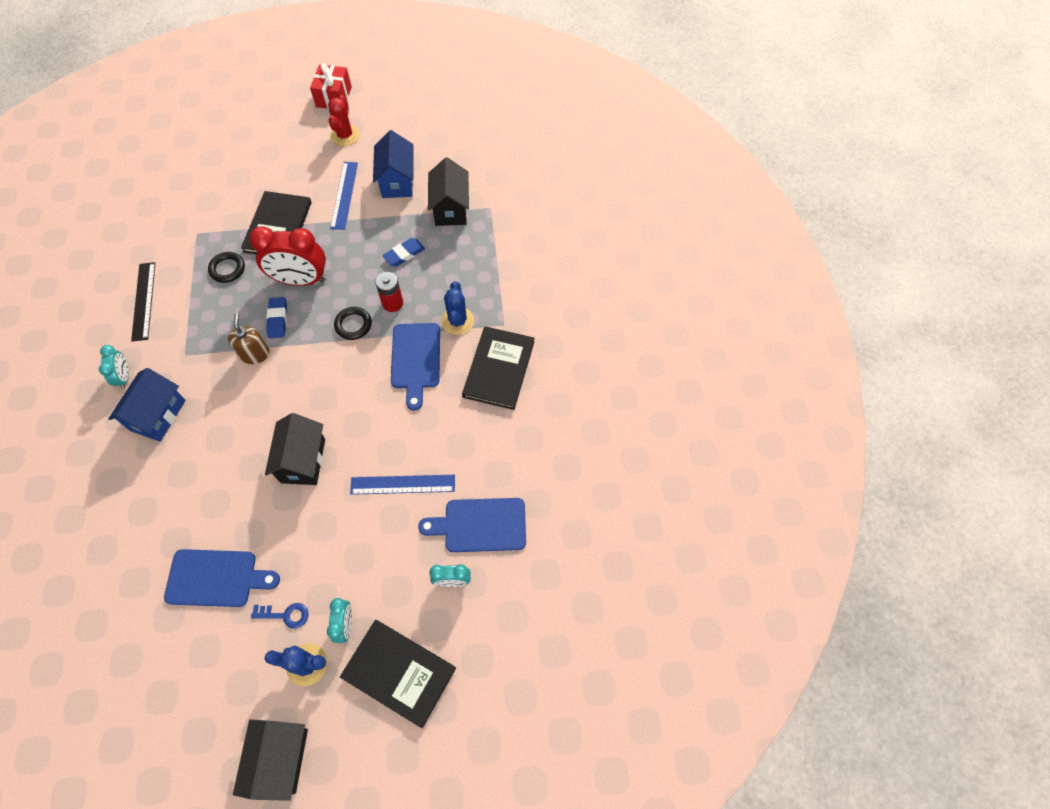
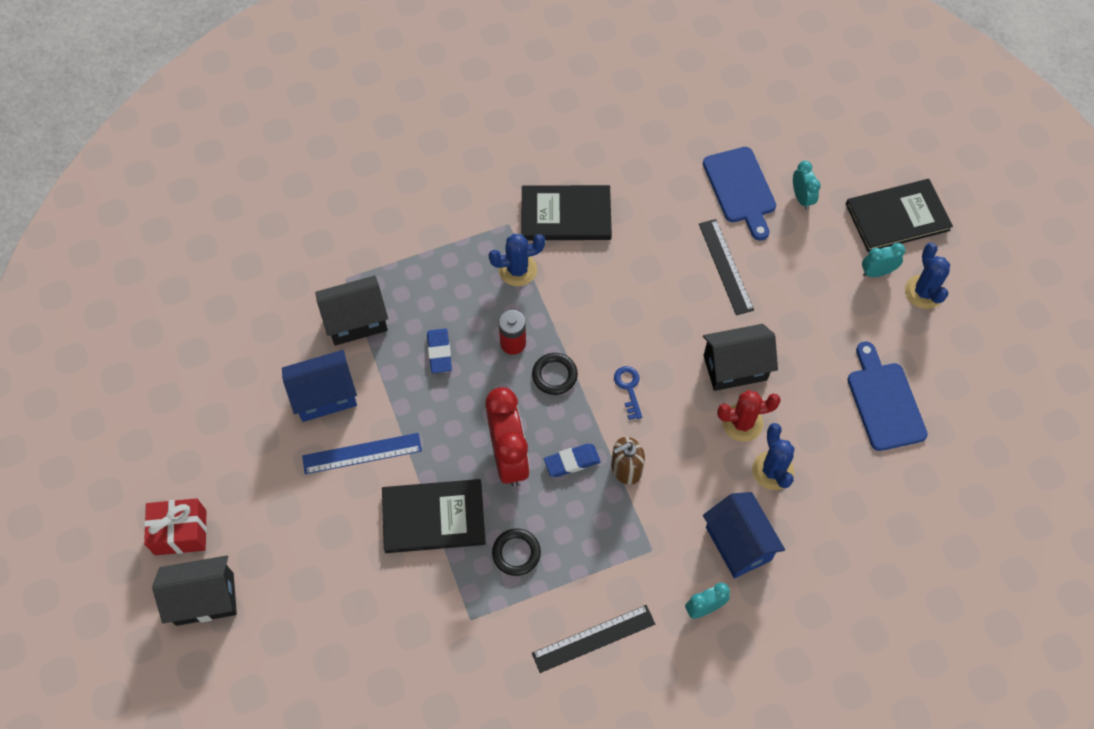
camera: 105 degrees left, 0 degrees up
(158, 415) = (738, 543): blue house -> blue house turned 60 degrees clockwise
(201, 460) = (772, 470): none -> blue cactus
(281, 758) = (1005, 285): black house -> black house (205, 599)
(285, 615) = (890, 326): blue key -> blue key (628, 388)
(345, 135) = (254, 490): red cactus -> red cactus (742, 423)
(399, 672) = (897, 217): black book -> black book turned 60 degrees clockwise
(403, 484) = (725, 266): blue ruler -> black ruler
(404, 254) = (439, 352): blue eraser -> blue eraser turned 45 degrees clockwise
(416, 360) = (580, 297): blue cutting board -> none

